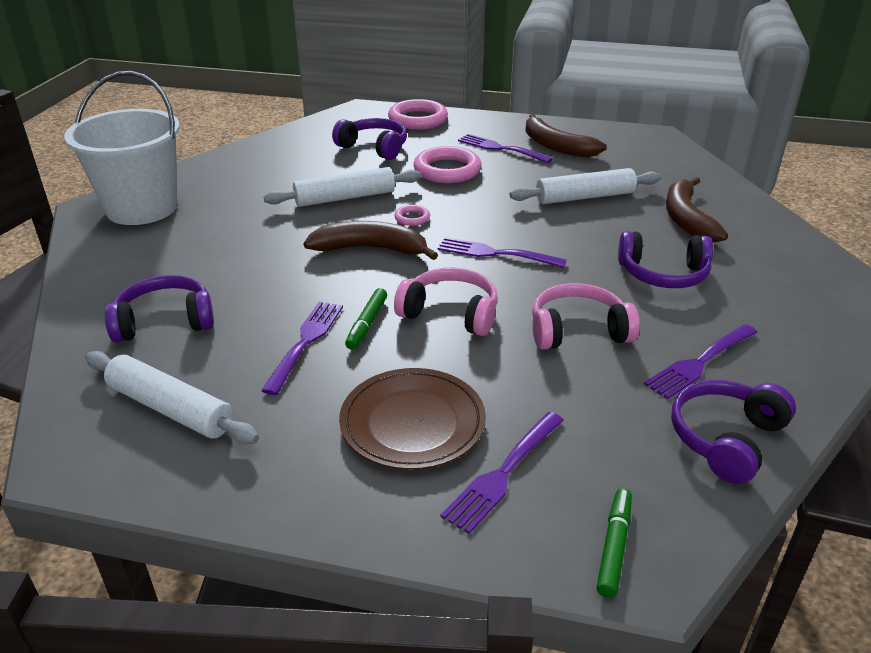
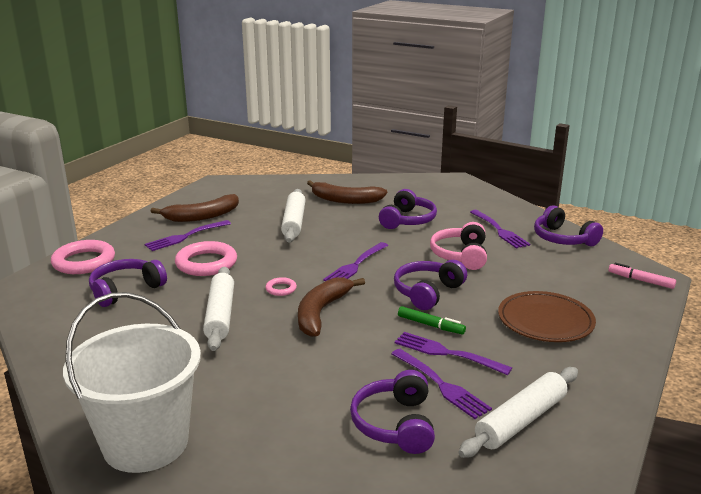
camera: 75 degrees left, 10 degrees down
(450, 313) = (427, 292): pink headphones -> purple headphones
(503, 472) = (589, 299): purple fork -> purple fork (440, 385)
(614, 546) = (640, 280): green marker -> pink marker

